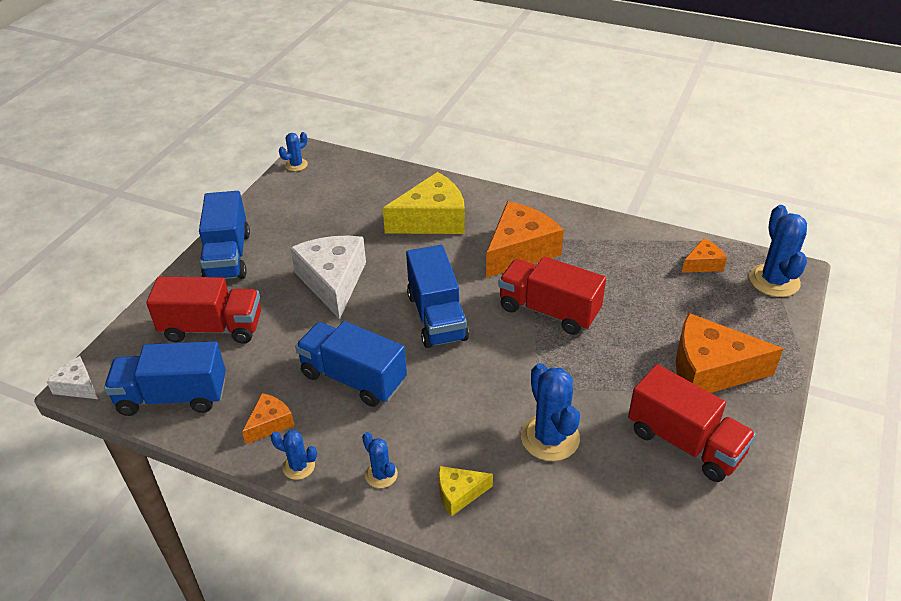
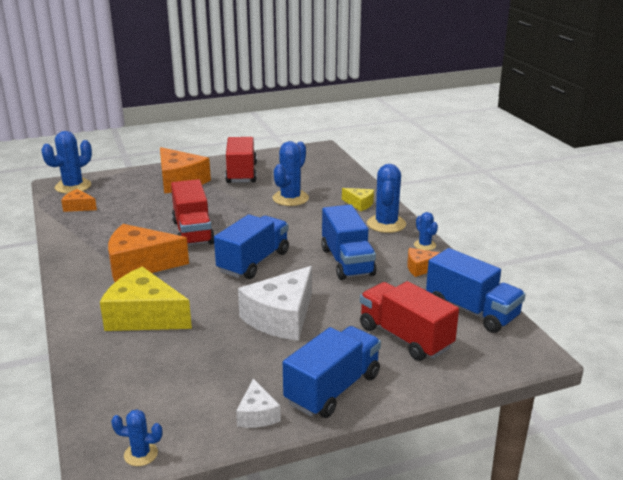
camera: 135 degrees left, 15 degrees down
(77, 386) = (542, 354): white cheese -> white cheese (257, 414)
(381, 474) = (386, 224): blue cactus -> blue cactus, size x1.86

